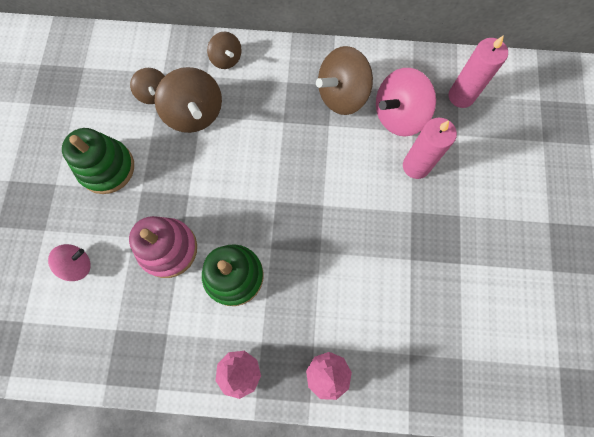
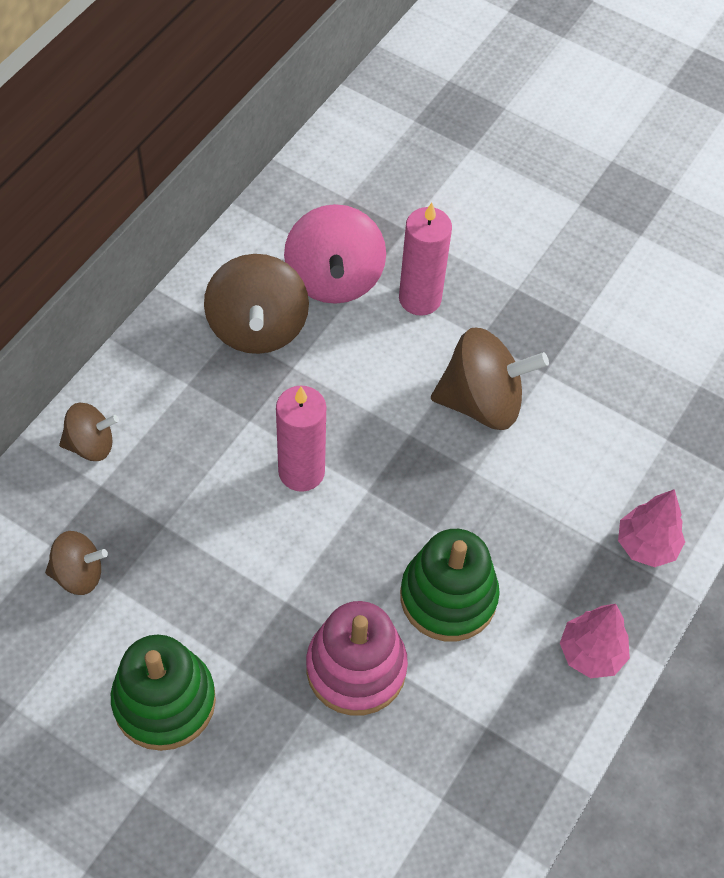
camera: 65 degrees left, 15 degrees down
(77, 265) = (305, 815): pink spinning top -> none
(195, 114) = (155, 531): brown spinning top -> brown spinning top (482, 402)
(461, 96) = (353, 196): pink candle -> pink candle (301, 472)

